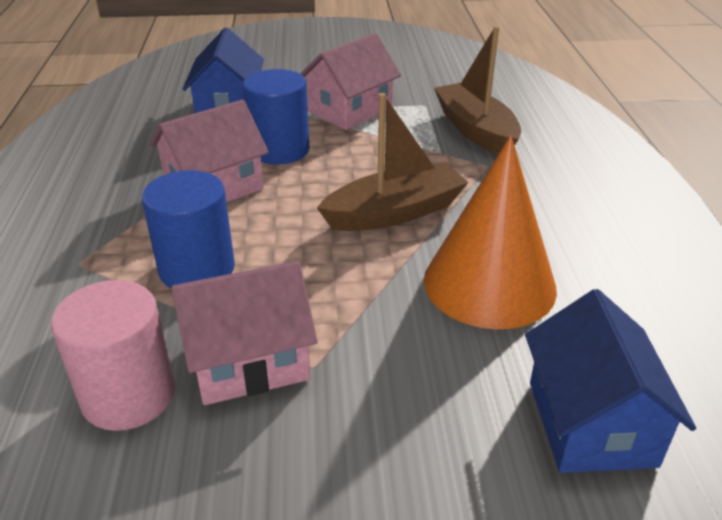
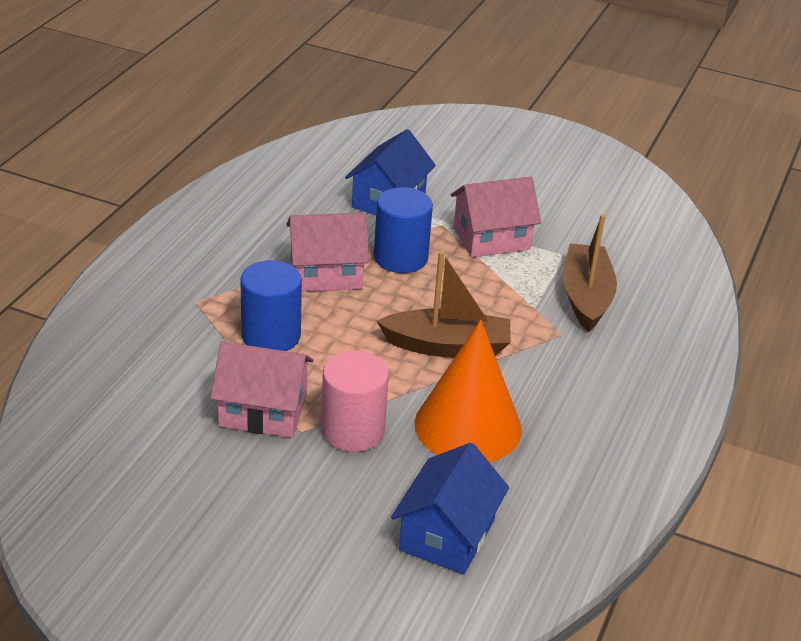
camera: 25 degrees right, 0 degrees up
(128, 395) = (179, 402): pink cylinder -> pink cylinder (352, 431)

